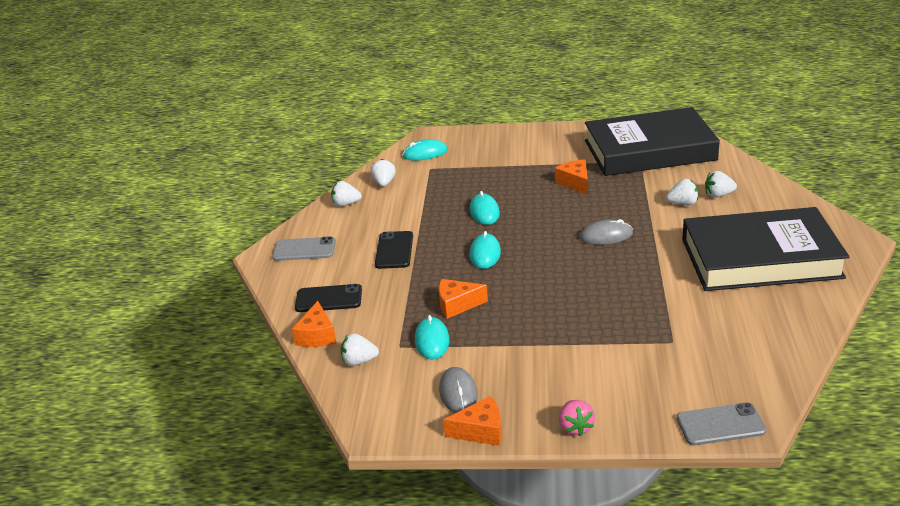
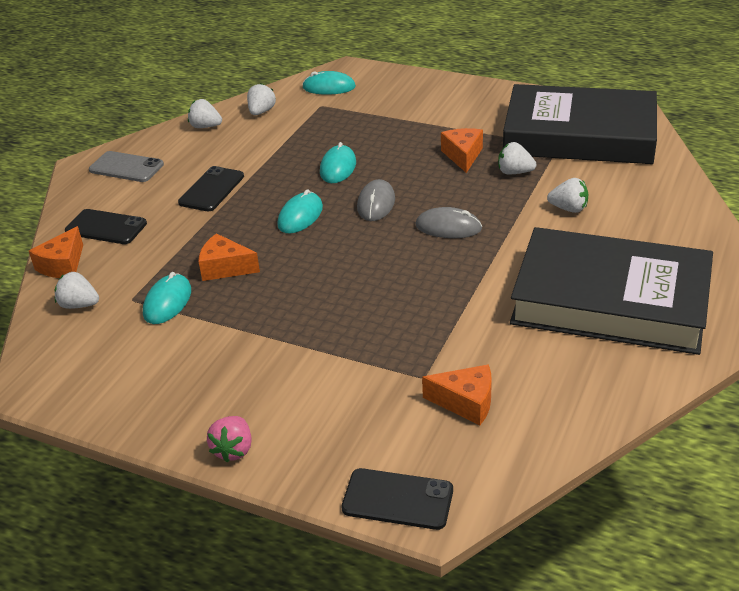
camera: 20 degrees right, 5 degrees up
(458, 393) = (145, 370): grey mouse -> grey mouse (376, 203)
(480, 431) = (132, 422): orange cheese -> orange cheese (466, 402)
(718, 195) = (620, 208): white strawberry -> white strawberry (514, 172)
(720, 424) = (397, 499): grey phone -> black phone

